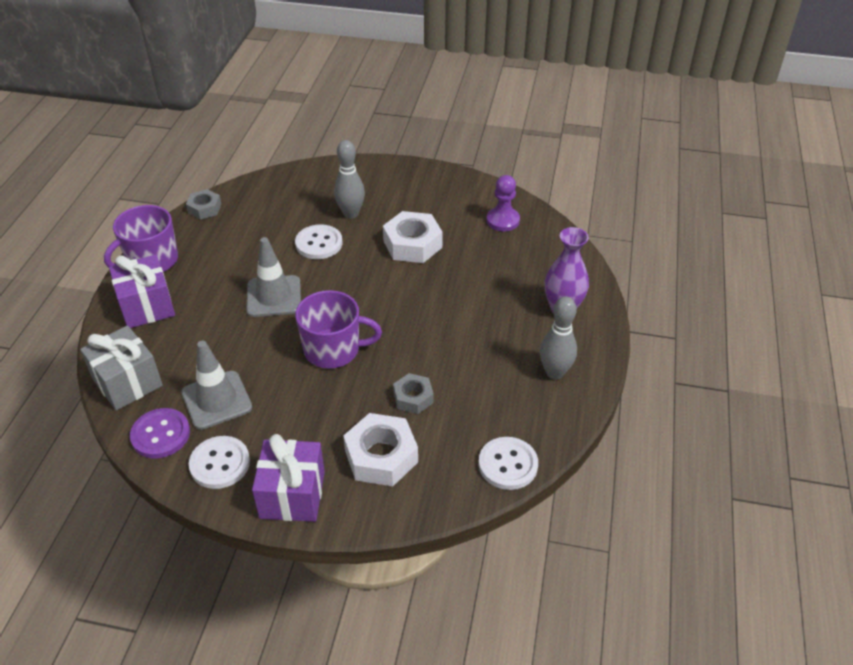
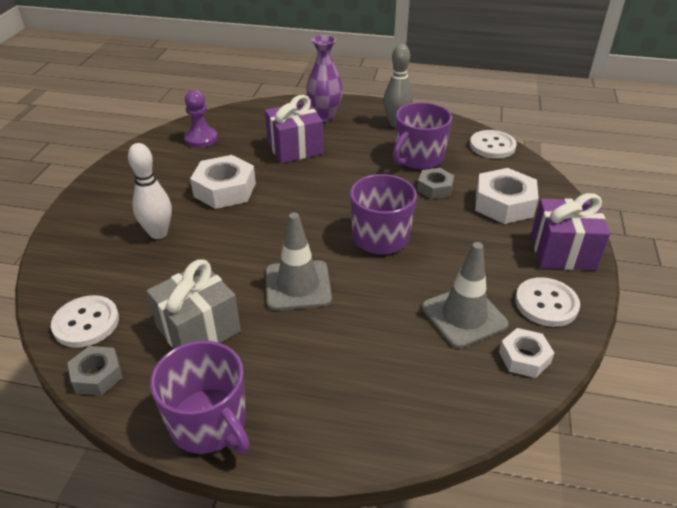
camera: 90 degrees left, 5 degrees down
(127, 382) = (452, 406): grey gift -> grey gift (198, 329)
(147, 306) = (309, 411): purple gift -> purple gift (295, 148)
(160, 434) = (524, 358): purple button -> white nut
(319, 243) = (208, 255): white button -> white button (86, 323)
(351, 214) = (158, 233): grey bowling pin -> white bowling pin
(475, 388) = (418, 158): none -> purple mug

